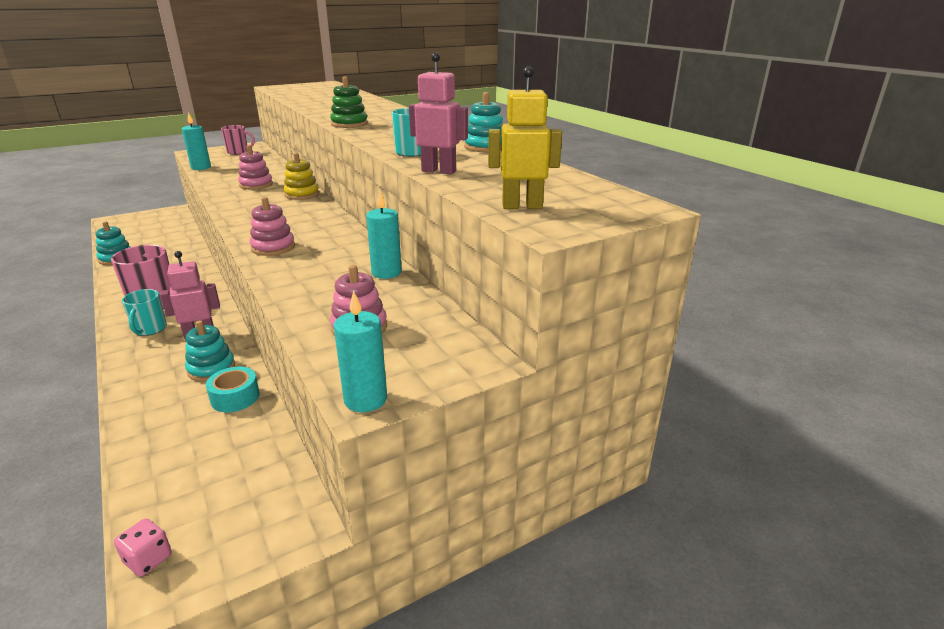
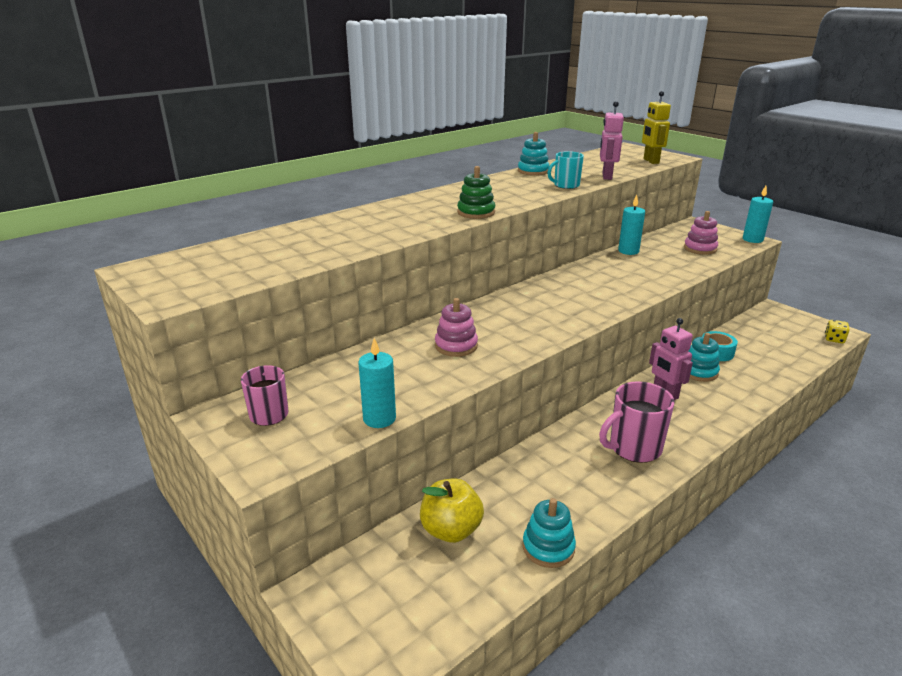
camera: 100 degrees left, 0 degrees up
(148, 559) = (834, 339): pink dice -> yellow dice
(150, 329) = (679, 426): turquoise mug -> none
(167, 237) = (451, 530): none -> yellow apple
(273, 247) = (623, 293): pink stacking toy -> none
(302, 194) = (481, 310): yellow stacking toy -> none

